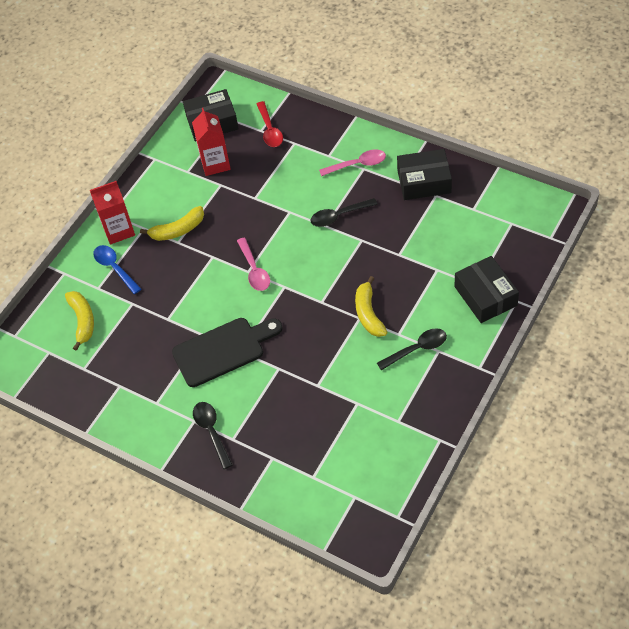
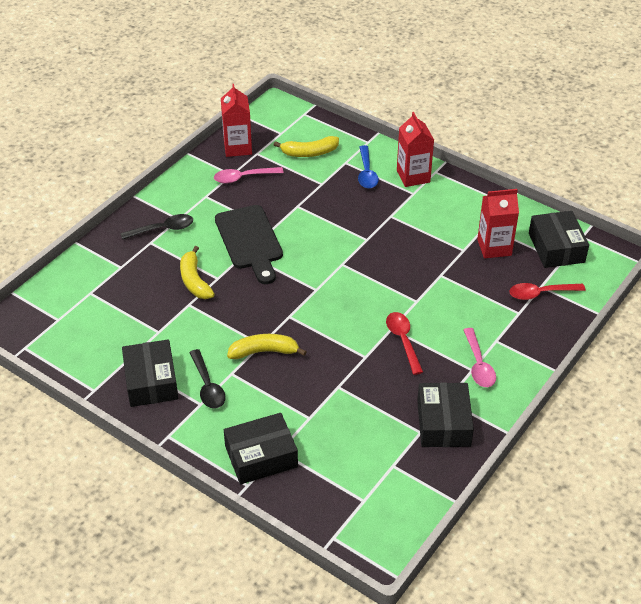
camera: 90 degrees right, 10 degrees down
(74, 388) = (237, 147): none -> red carton
(114, 268) = (366, 173): blue spoon -> blue spoon turned 120 degrees clockwise
(178, 230) = (406, 216): yellow banana -> yellow banana (194, 281)
(254, 270) = (342, 268): pink spoon -> pink spoon (243, 178)
(338, 216) = (403, 340): black spoon -> red spoon
(420, 394) = (151, 381): none -> black box

